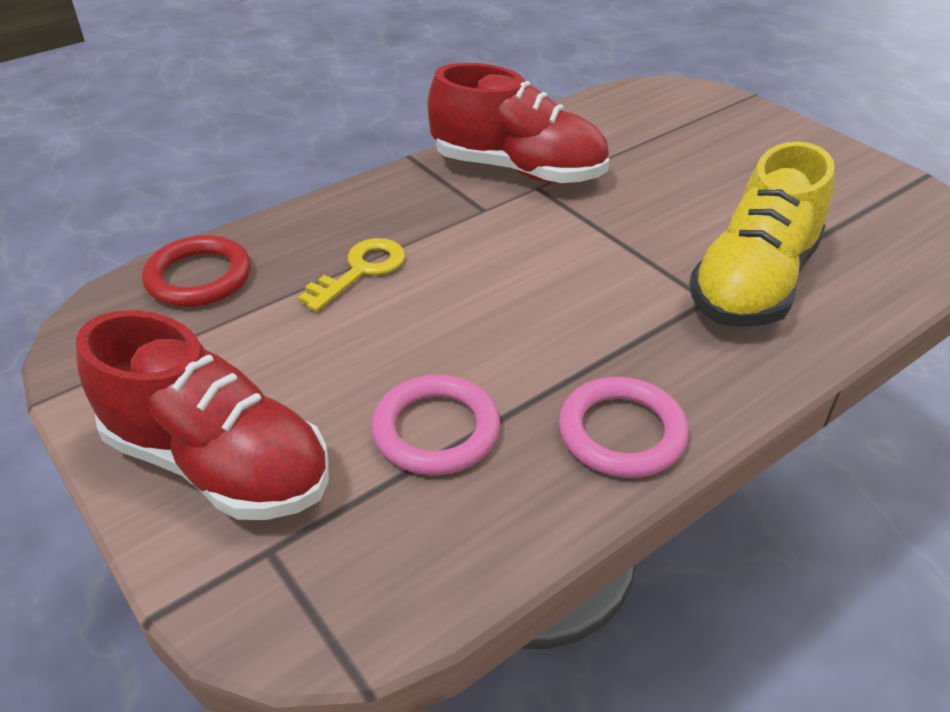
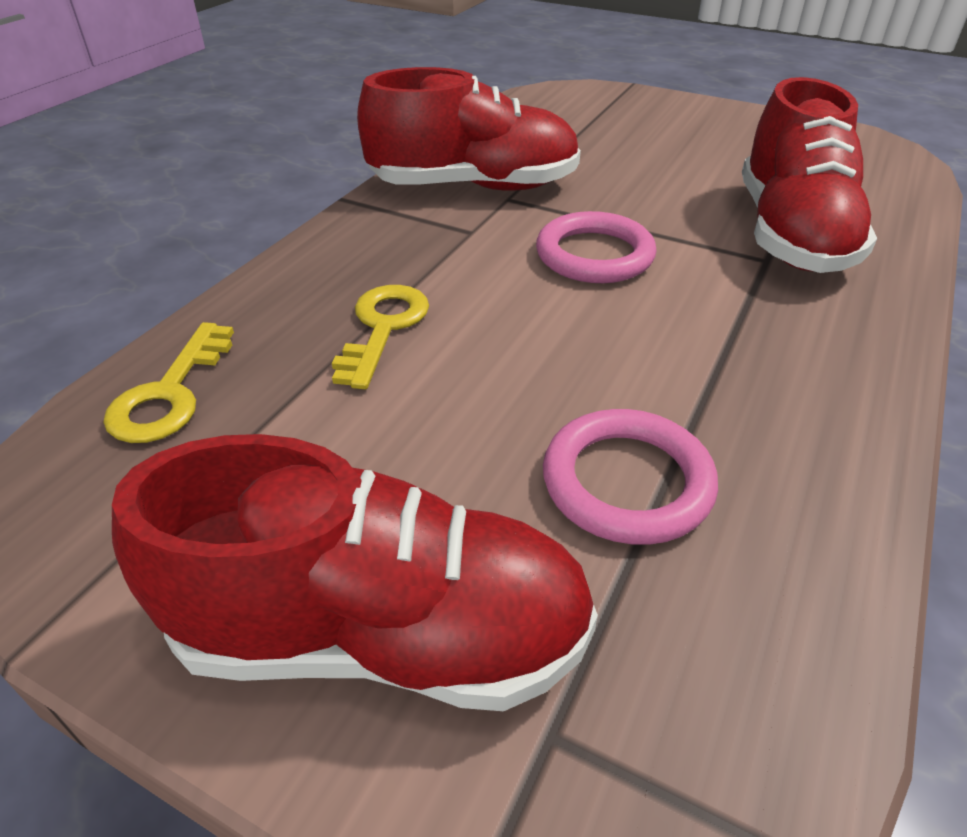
camera: 25 degrees left, 0 degrees up
(199, 277) = (170, 393): red ring -> yellow key
(622, 432) = (819, 413): pink ring -> pink ring (594, 255)
(753, 283) = (791, 234): yellow shoe -> red shoe

